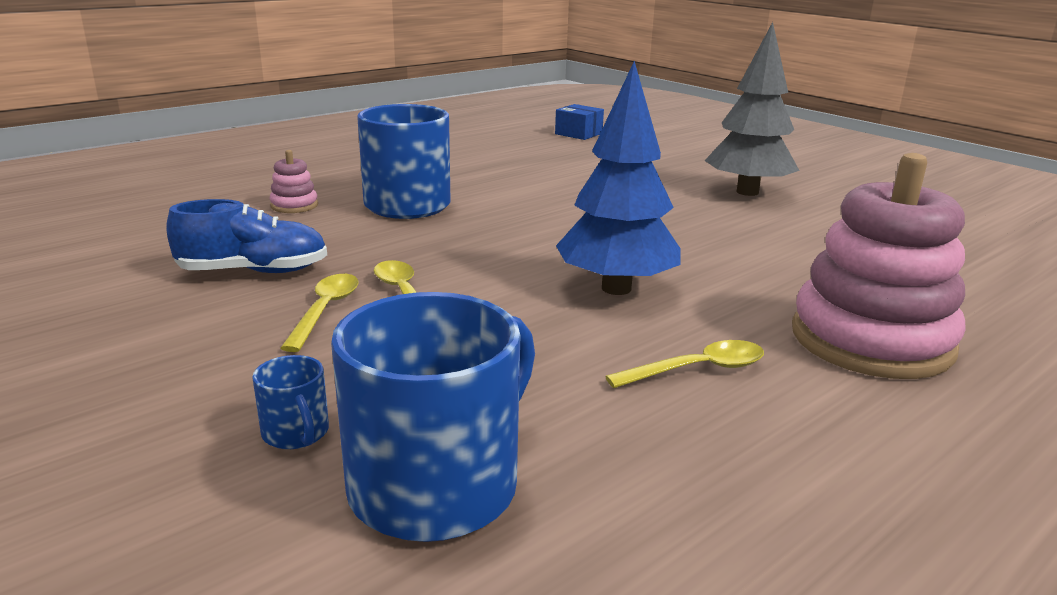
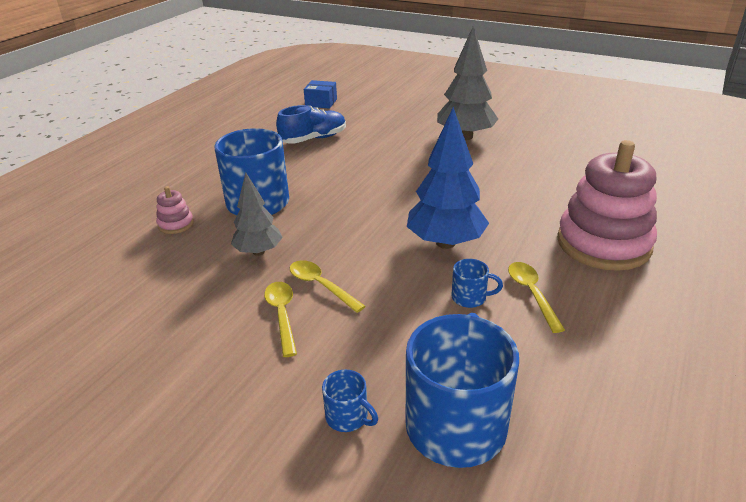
camera: 20 degrees left, 10 degrees up
(254, 271) = (202, 295): blue shoe -> blue shoe (313, 139)
(361, 247) = (259, 252): none -> grey tree
(596, 352) = (470, 298): none -> blue mug
(697, 369) = (531, 294): yellow spoon -> yellow spoon turned 60 degrees counterclockwise

